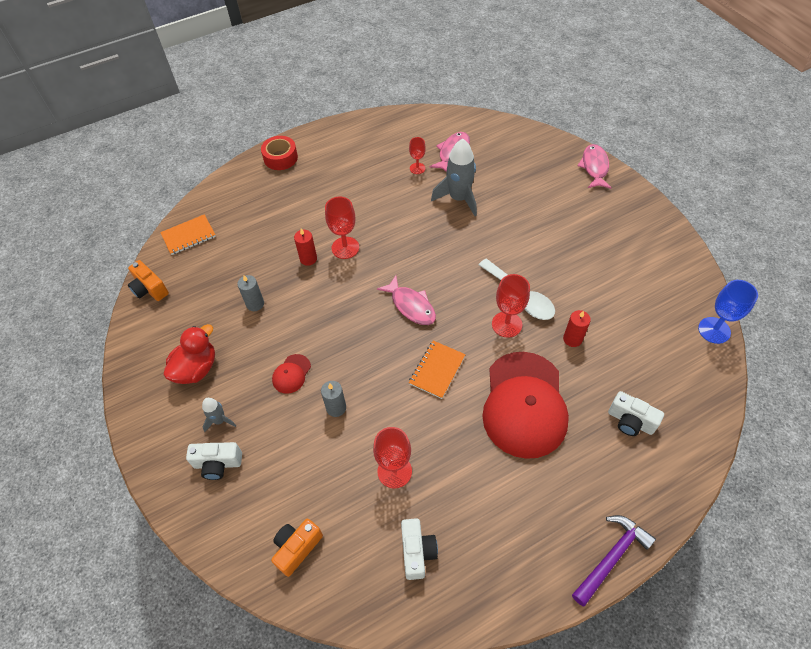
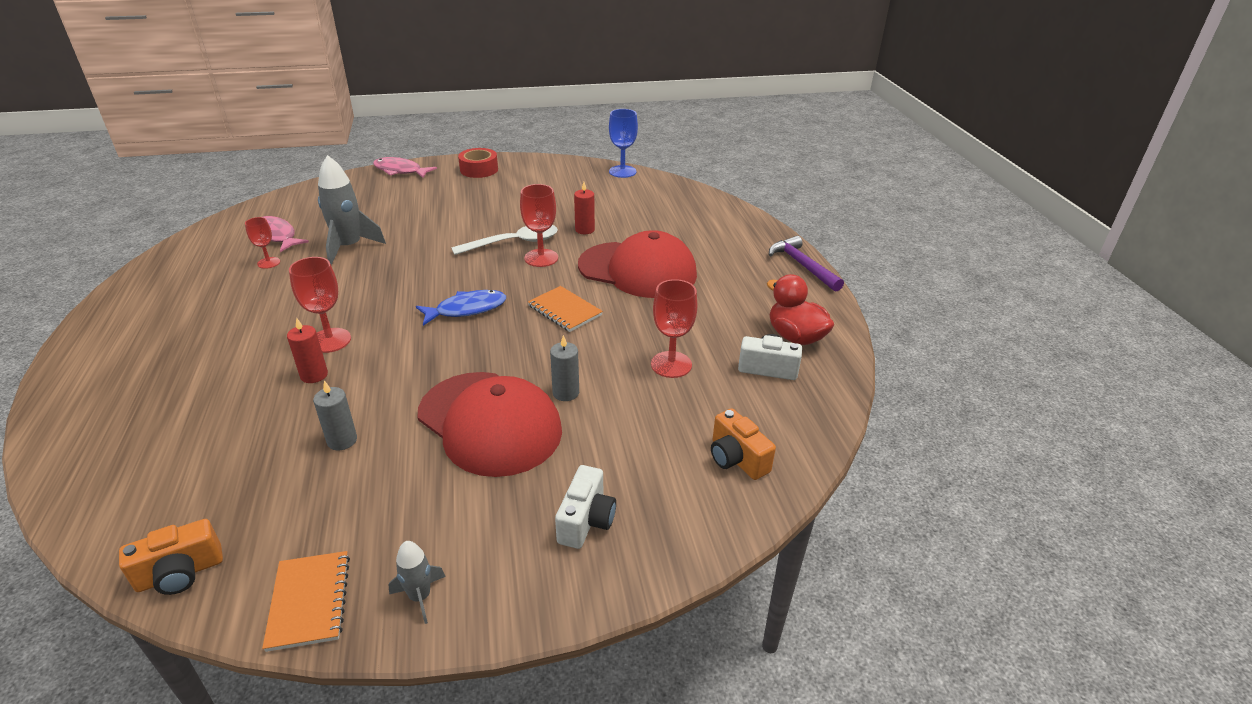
camera: 75 degrees left, 20 degrees down
(189, 236) = (116, 502): orange notebook -> orange notebook (309, 601)
(196, 369) = (405, 525): red duck -> red duck (795, 337)
(220, 420) = (517, 509): grey rocket -> grey rocket (420, 597)
(280, 158) = (87, 369): red tape -> red tape (479, 169)
(291, 374) = (489, 423): red cap -> red cap, size x2.46
(411, 306) = (467, 309): pink fish -> blue fish
(630, 421) = (684, 226): white camera -> none

